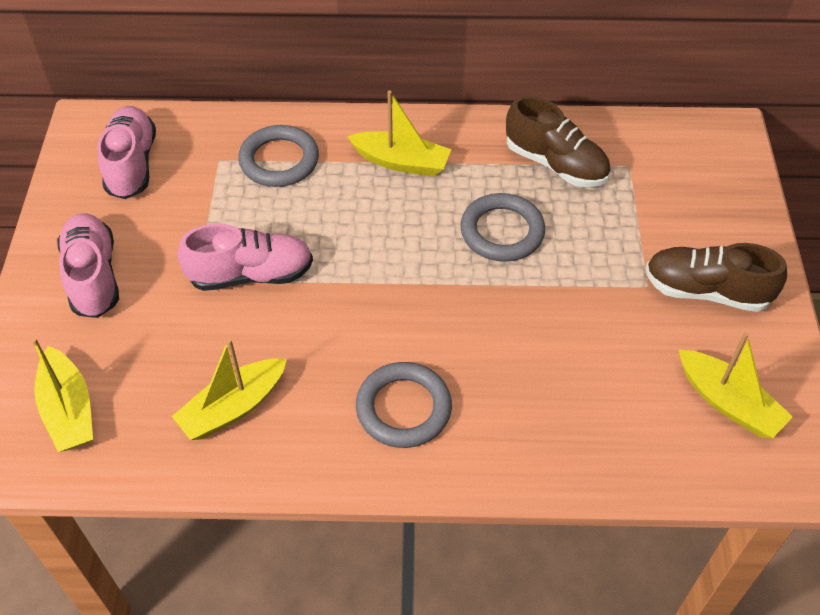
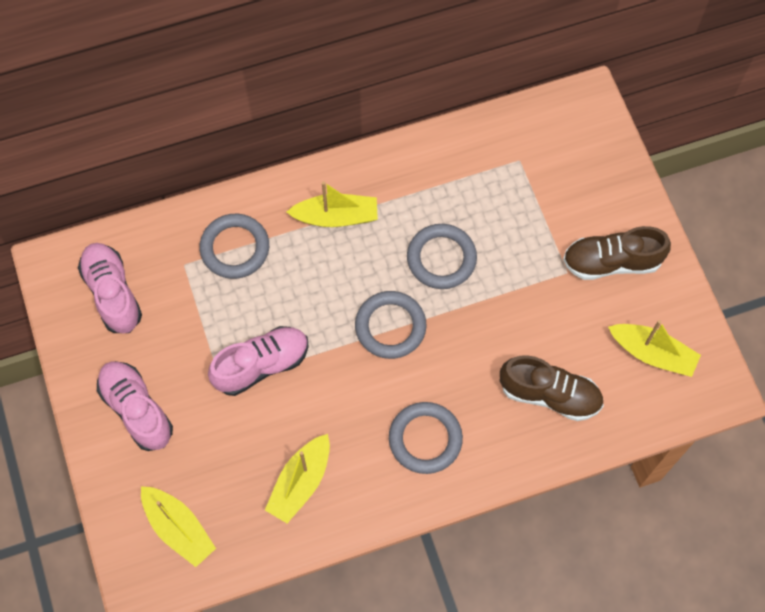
camera: 20 degrees left, 15 degrees up
(414, 280) = (390, 326): none -> grey ring
(555, 164) = (461, 178): brown shoe -> brown shoe (549, 394)

